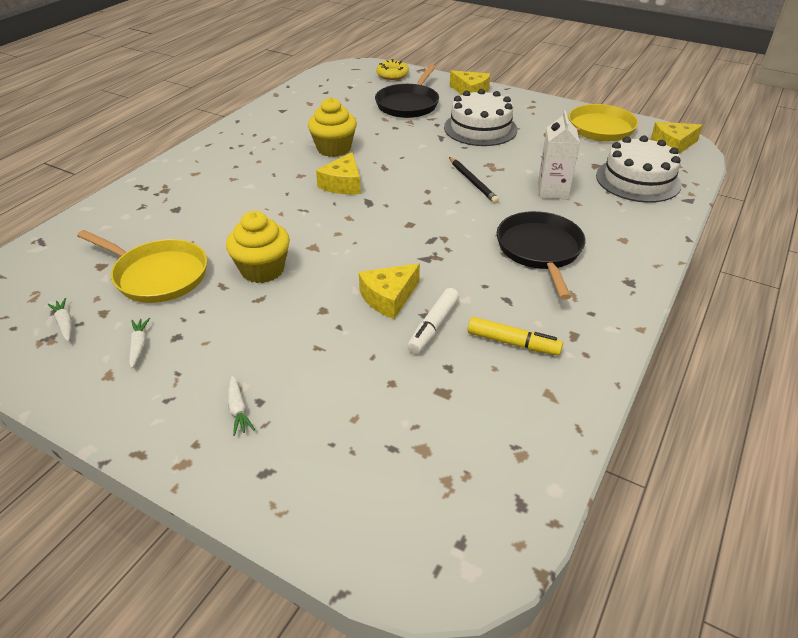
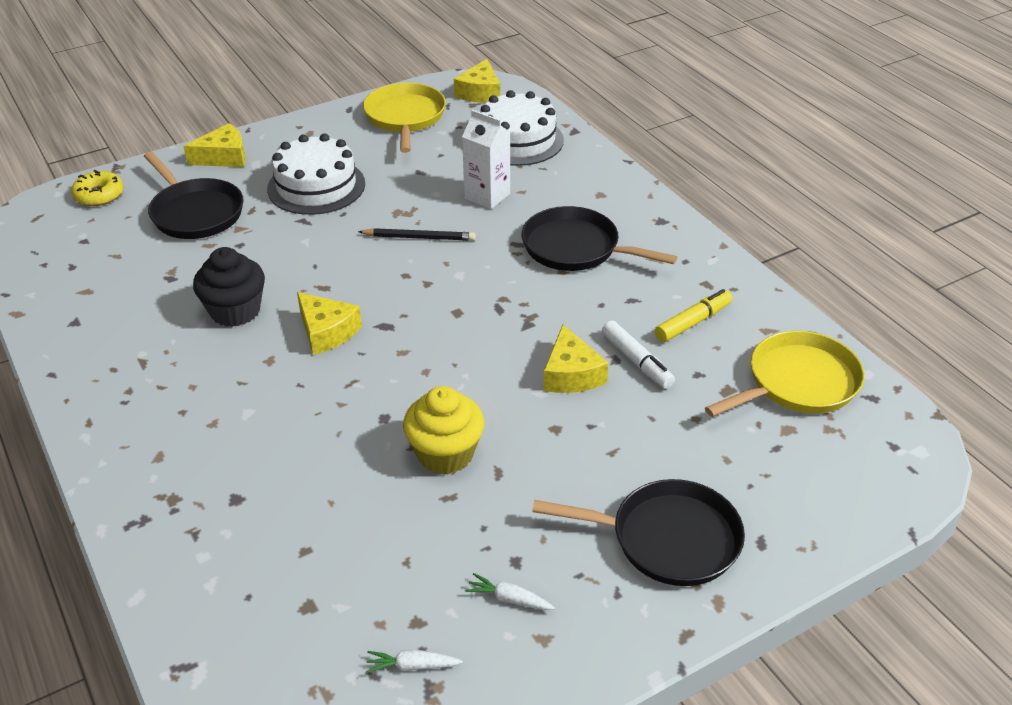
camera: 60 degrees left, 0 degrees up
(157, 275) = (379, 552): yellow pan -> yellow pan (798, 383)
(238, 410) = (667, 539): white carrot -> black pan
(334, 148) = (235, 311): yellow cupcake -> black cupcake

